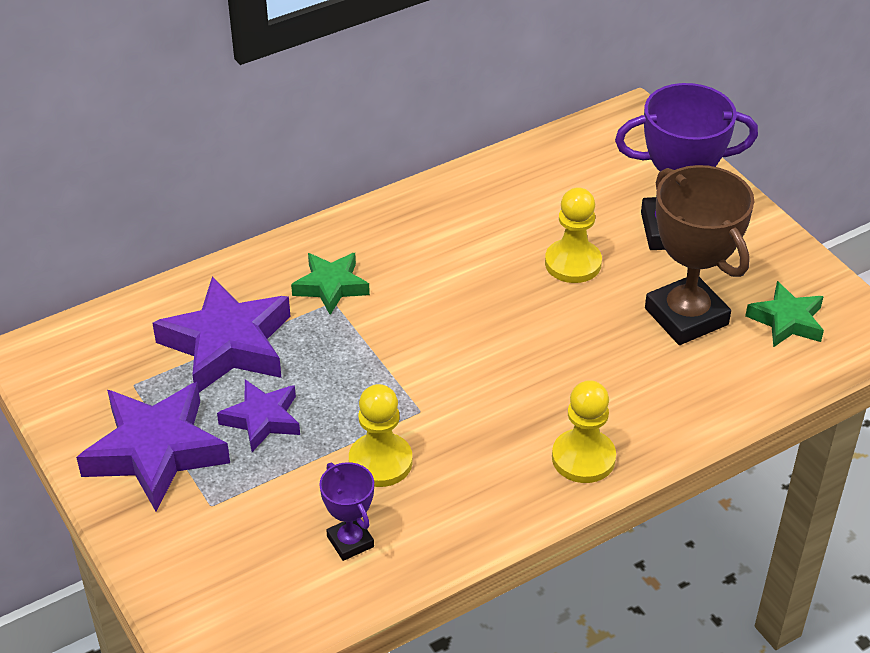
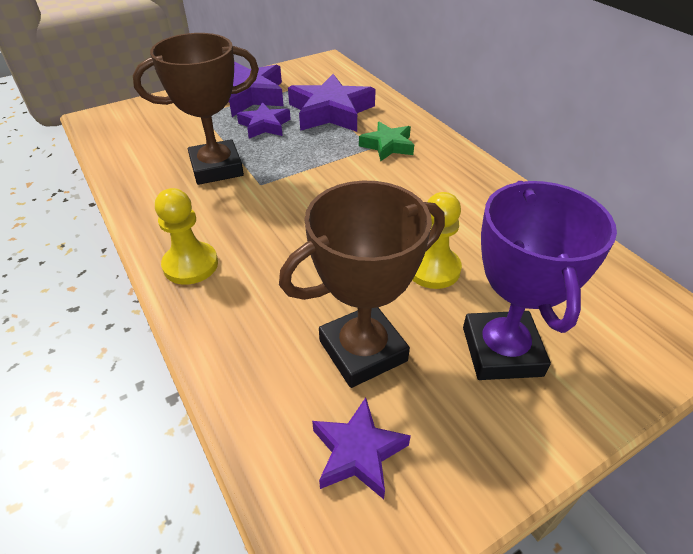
camera: 90 degrees right, 0 degrees up
(350, 541) = (153, 158): purple trophy -> none
(380, 462) = (216, 168): yellow pawn -> brown trophy
(787, 321) = (358, 452): green star -> purple star

